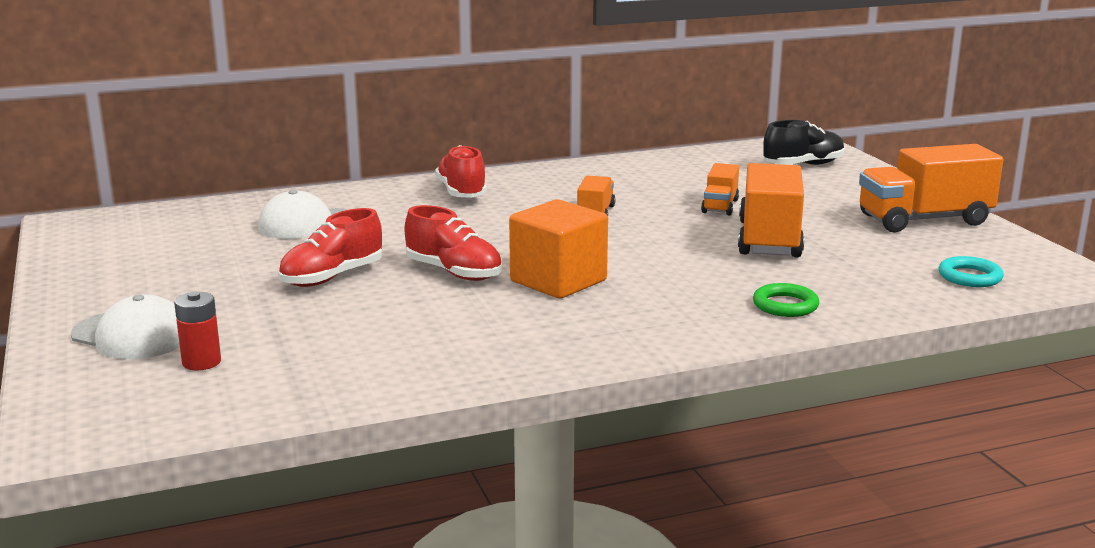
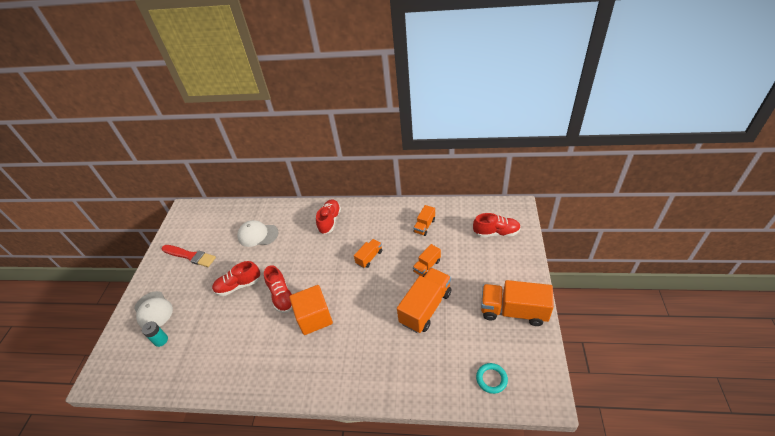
camera: 30 degrees right, 25 degrees up
(156, 266) = (190, 256): none -> red brush
(201, 362) = (161, 340): red battery -> turquoise battery
(665, 175) = (424, 226): none -> orange truck
(785, 305) = (388, 375): green ring -> none
(803, 165) = (496, 232): black shoe -> red shoe

